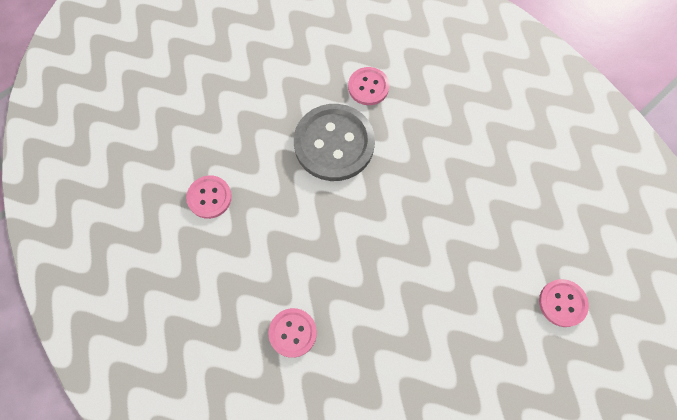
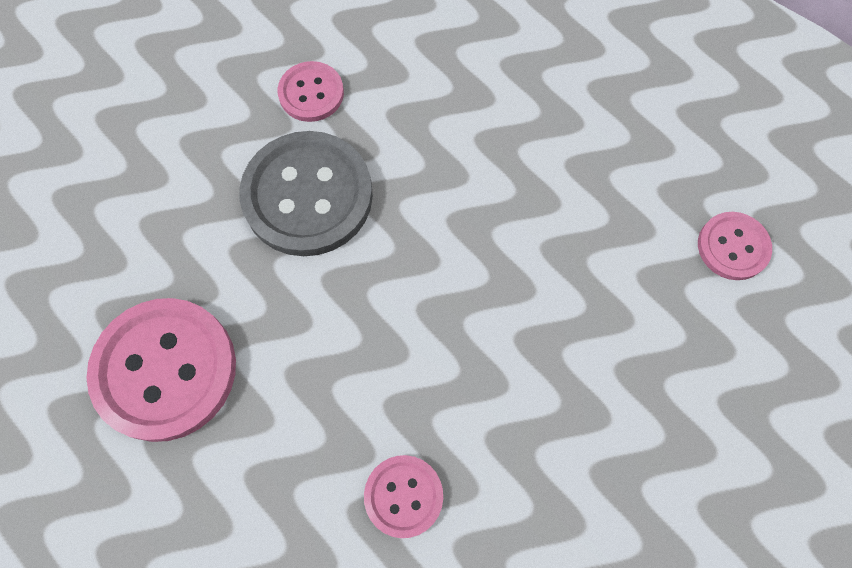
camera: 30 degrees left, 0 degrees up
(209, 197) = (165, 370): pink button -> pink button, size x1.89

